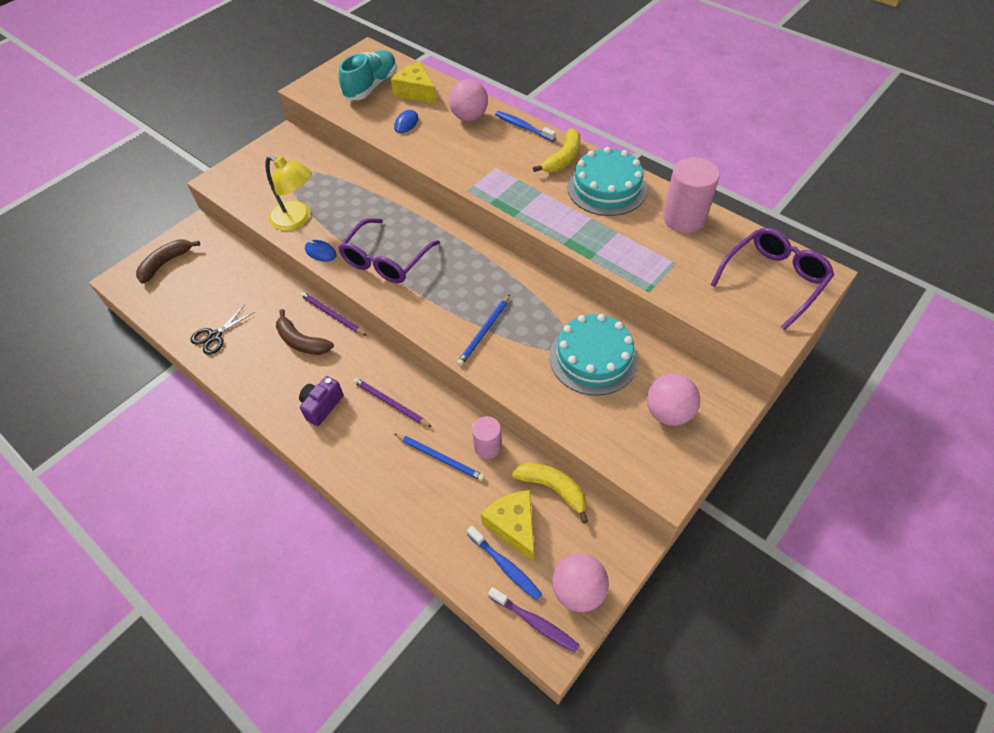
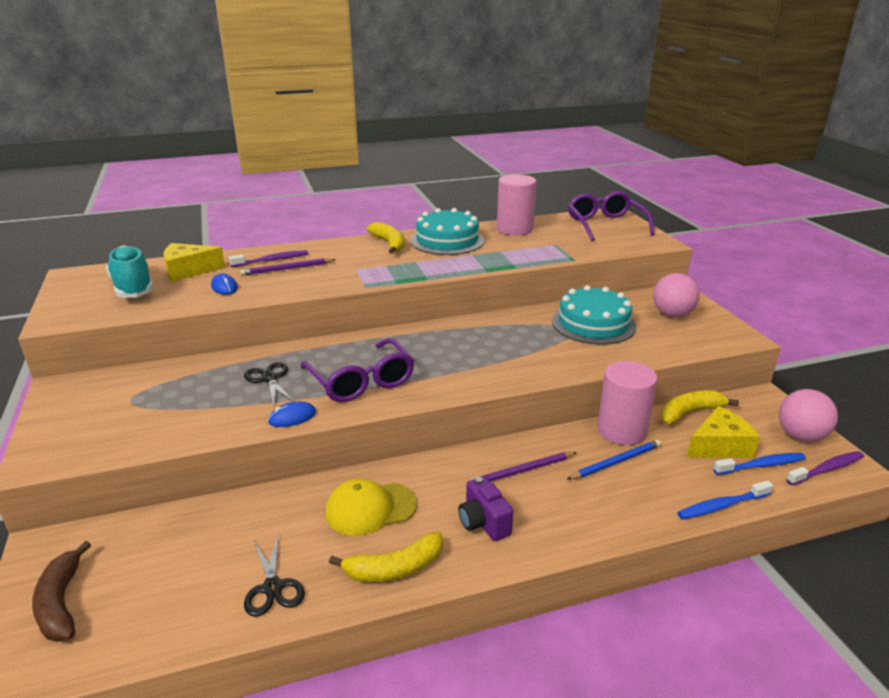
camera: 60 degrees left, 25 degrees down
(257, 382) = (394, 568): none -> yellow banana
(297, 219) = (215, 418): yellow lamp -> none
(301, 341) = (370, 508): brown banana -> yellow cap
(332, 315) = (356, 472): purple pencil -> purple pencil (287, 269)
(356, 215) = (269, 379): none -> black scissors
(469, 117) = (271, 260): pink ball -> purple toothbrush
(484, 332) = (516, 359): blue pencil -> none
(487, 447) = (621, 430): pink cylinder -> pink cylinder, size x1.67
(514, 526) = (719, 446): yellow cheese -> yellow cheese turned 150 degrees clockwise
(523, 127) = (325, 245): blue toothbrush -> blue toothbrush (722, 506)

